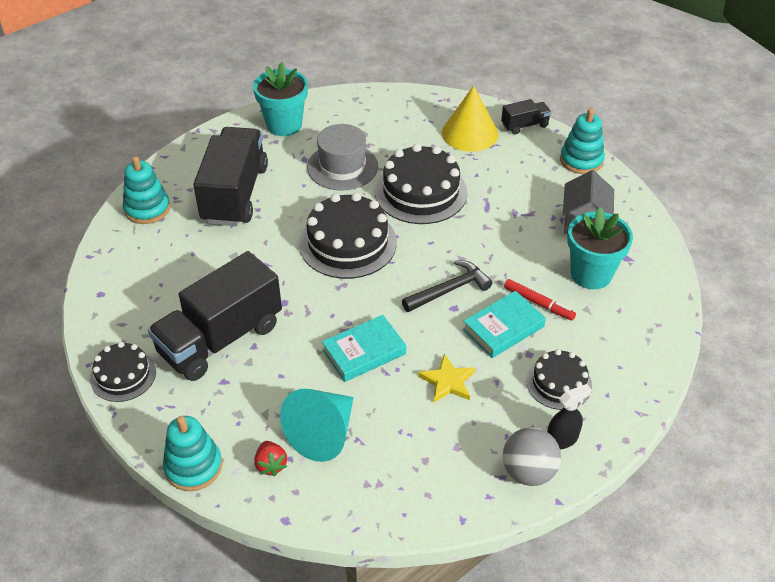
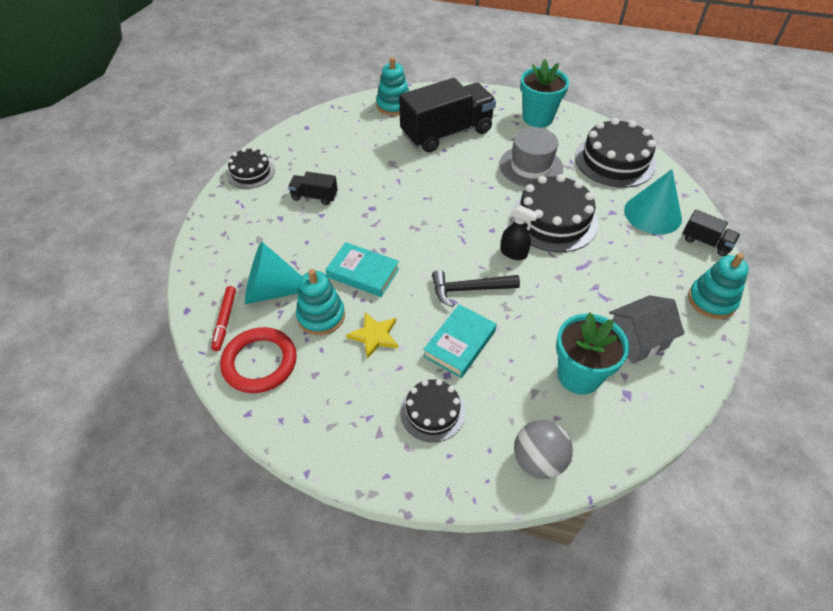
camera: 55 degrees right, 5 degrees up
(193, 467) = (201, 242): turquoise stacking toy -> turquoise stacking toy (321, 316)
(220, 339) = (314, 196): black truck -> black truck, size x0.46
(271, 465) = (227, 278): red strawberry -> none
(348, 243) = (459, 209): black cake -> black cake (615, 160)
(408, 484) = (260, 362): none -> red ring
(450, 289) = (469, 289): black hammer -> black hammer turned 150 degrees clockwise
(469, 133) = (652, 214): yellow cone -> turquoise cone
(503, 328) = (459, 343): turquoise book -> turquoise book turned 75 degrees counterclockwise
(528, 472) = (323, 436): grey ball -> grey ball (538, 460)
(538, 303) = (508, 354): red marker -> red marker (225, 320)
(562, 439) = (373, 444): black spray bottle -> black spray bottle (513, 253)

